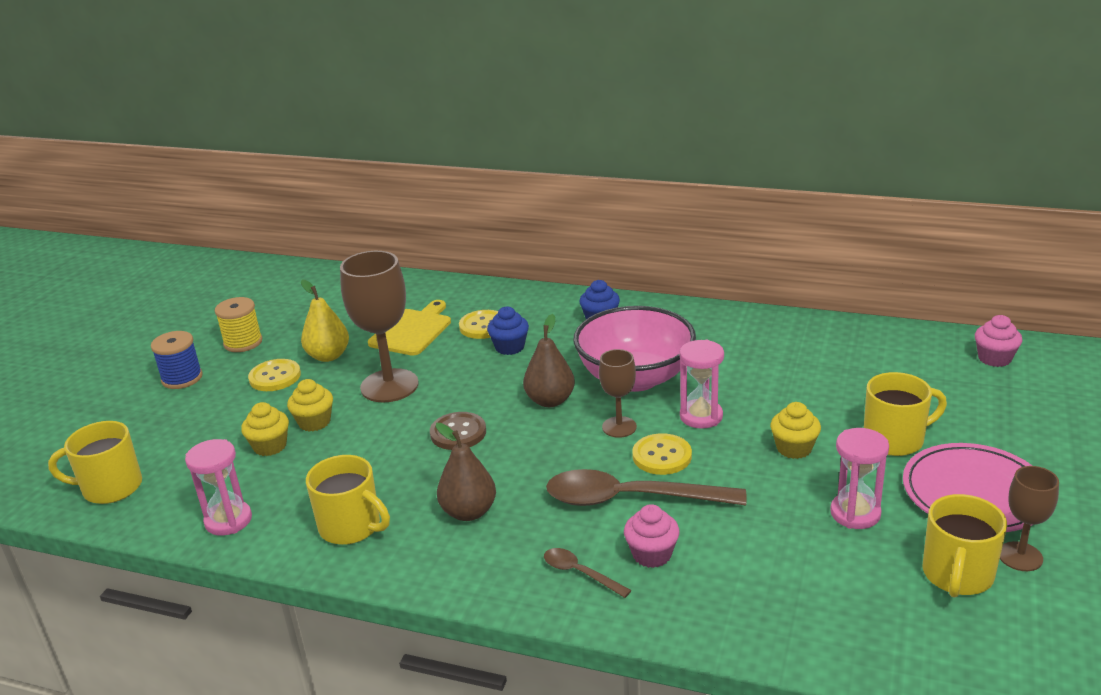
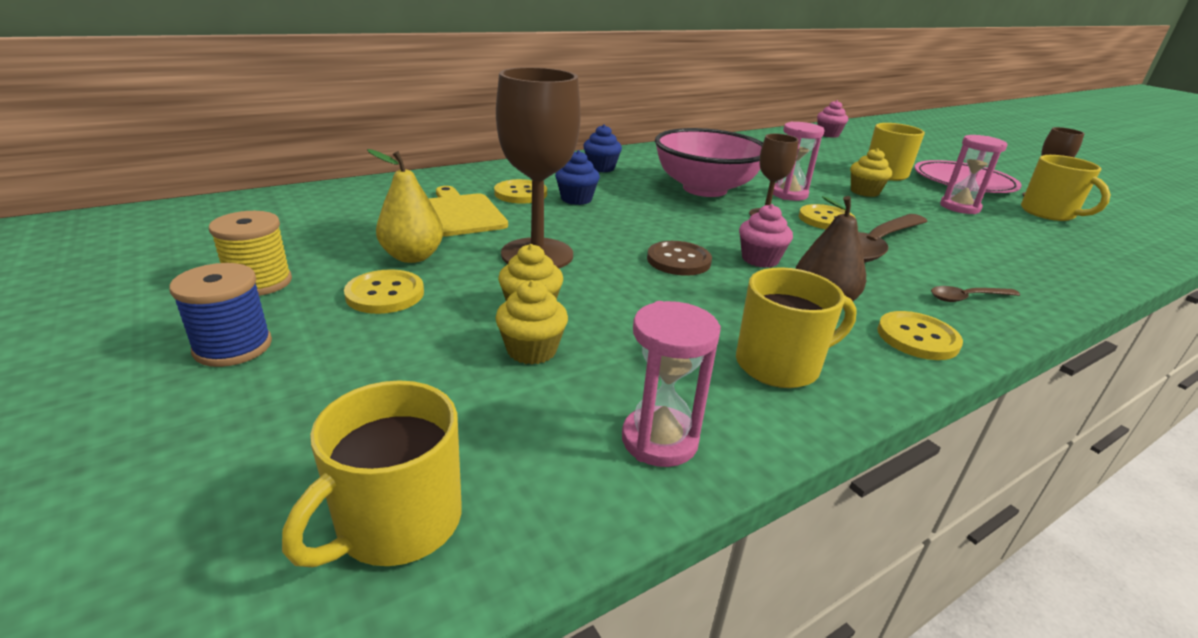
camera: 55 degrees left, 0 degrees up
(464, 568) = (917, 338): none -> yellow button
(550, 401) = (688, 218): brown pear -> none
(652, 554) = (960, 267): pink cupcake -> pink cupcake (760, 259)

